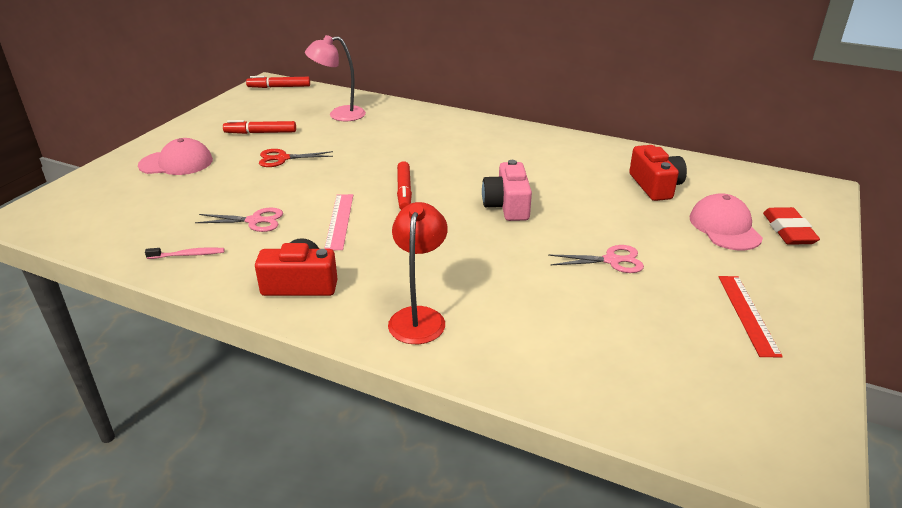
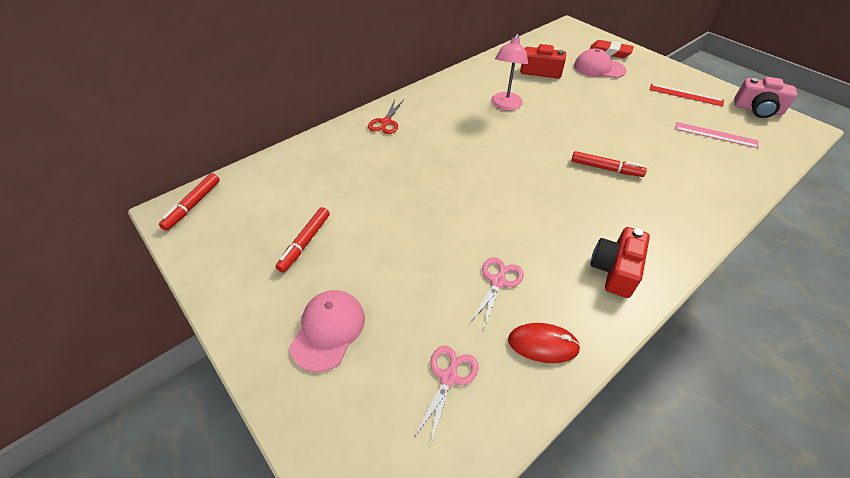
camera: 65 degrees left, 15 degrees up
(188, 255) = (543, 344): pink toothbrush -> red mouse
(282, 158) = (380, 238): red scissors -> red scissors (386, 122)
(339, 115) = (310, 177): pink lamp -> pink lamp (505, 106)
(339, 221) = (523, 225): pink ruler -> pink ruler (715, 135)
(404, 191) = (491, 176): red marker -> red marker (606, 168)
(419, 317) = (670, 215): red lamp -> none
(507, 206) = (538, 134): pink camera -> pink camera (757, 109)
(612, 260) = (623, 116): pink scissors -> pink scissors (449, 377)

